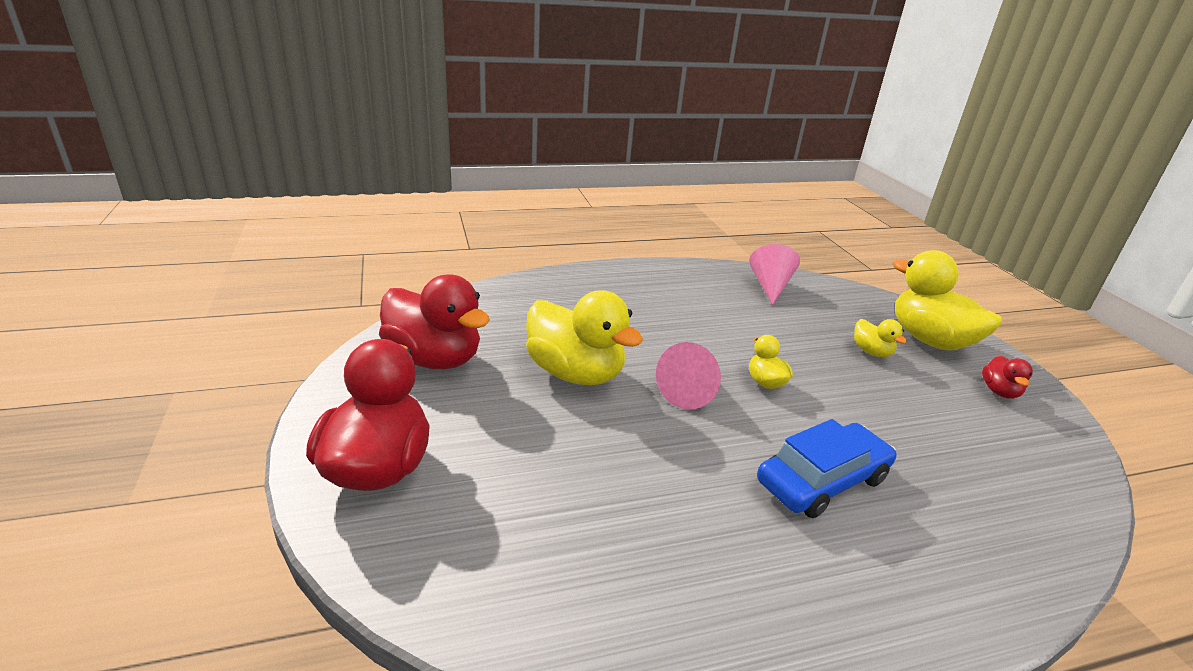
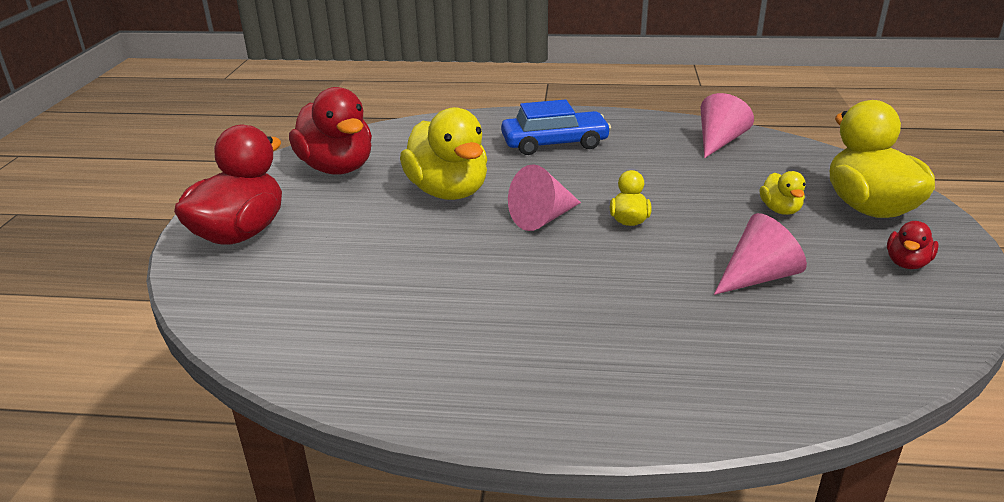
camera: 25 degrees right, 0 degrees up
(822, 481) = (610, 302): blue car -> blue car (554, 143)
(912, 427) = (758, 277): none -> pink cone

